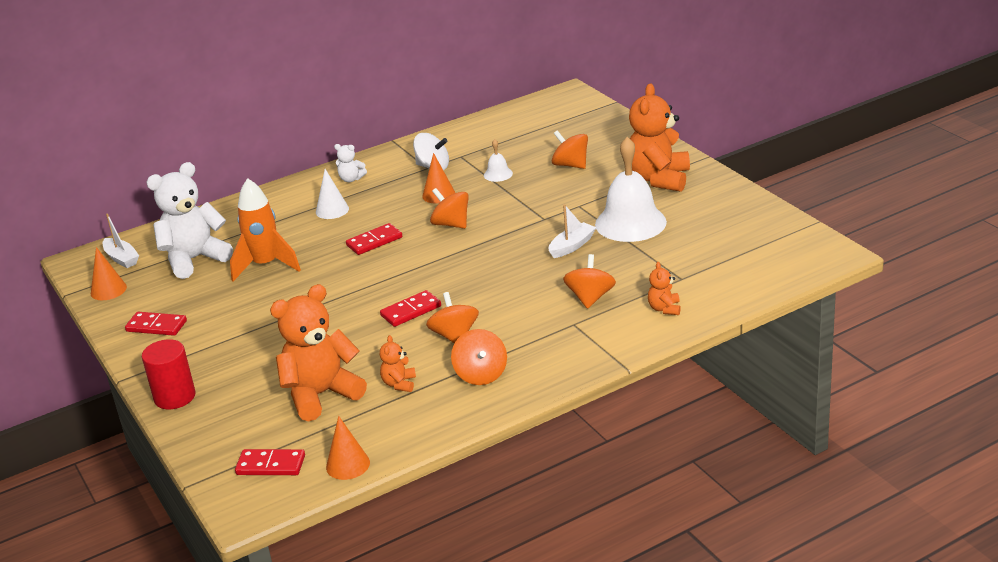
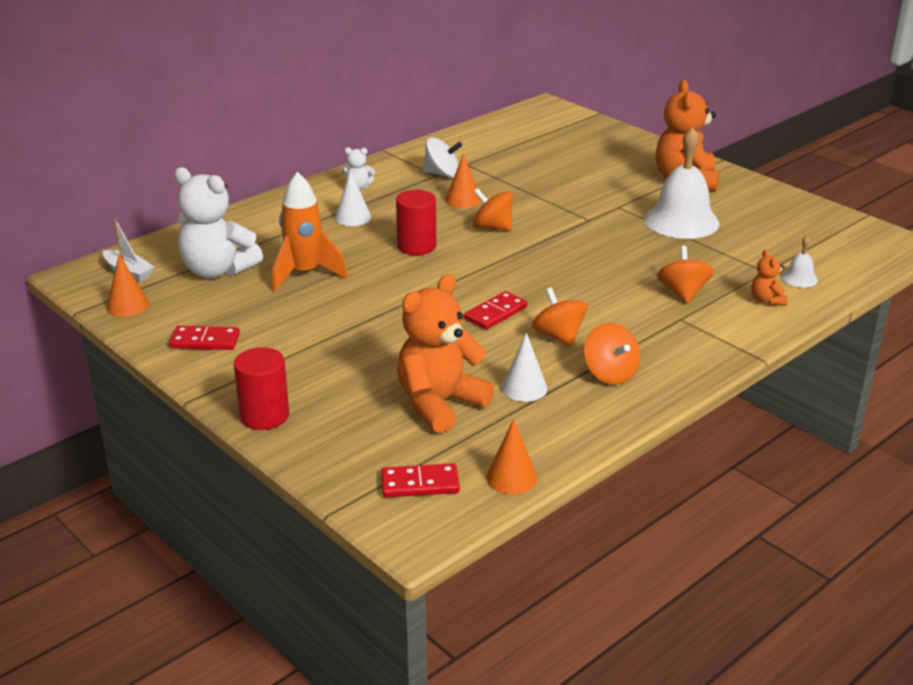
camera: 15 degrees left, 0 degrees up
(194, 259) = (217, 270): white teddy bear -> white teddy bear turned 105 degrees counterclockwise
(374, 241) = (416, 246): red domino -> red cylinder
(399, 384) = (524, 388): orange teddy bear -> white cone
(498, 174) = (516, 179): white bell -> white bell (799, 278)
(571, 165) = (587, 170): orange spinning top -> none
(572, 246) = (634, 244): white boat -> none

